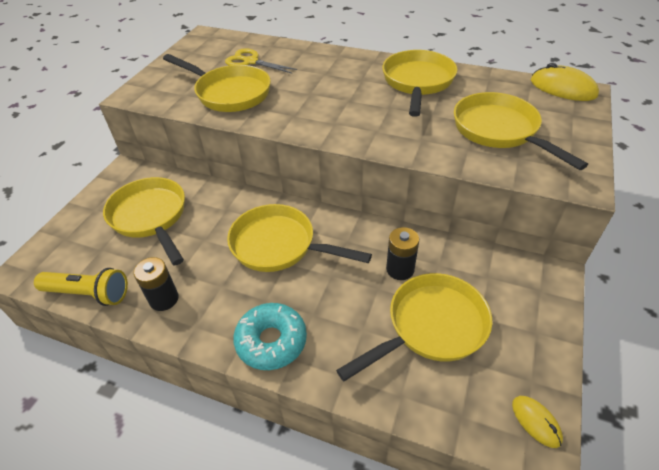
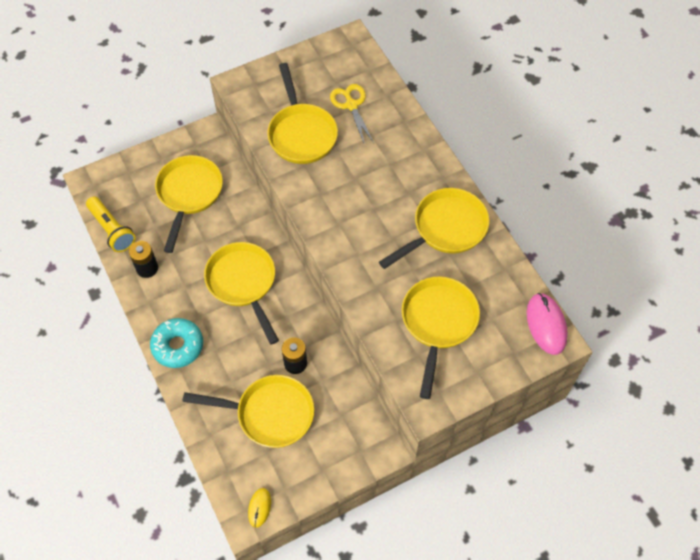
camera: 40 degrees right, 15 degrees up
(562, 88) = (546, 325): yellow mouse -> pink mouse

